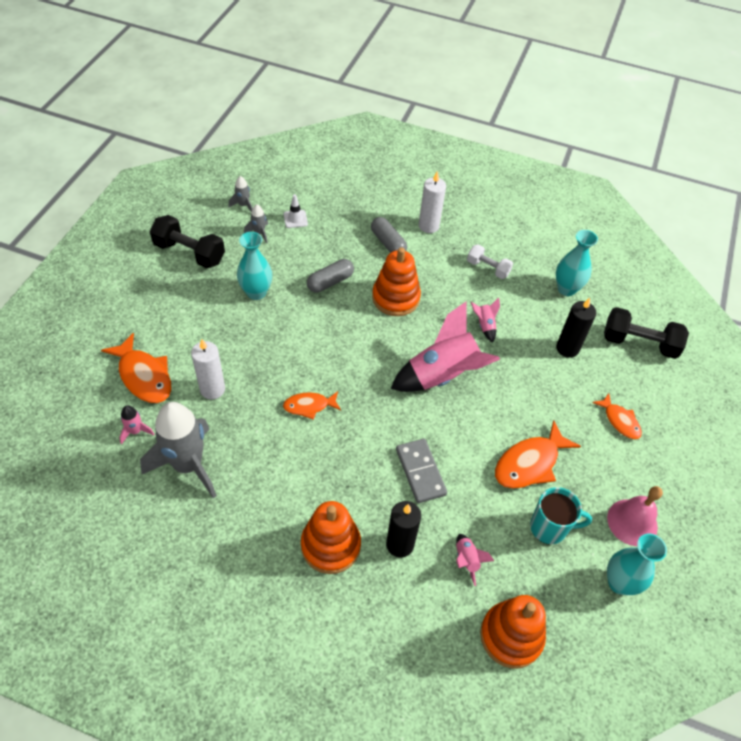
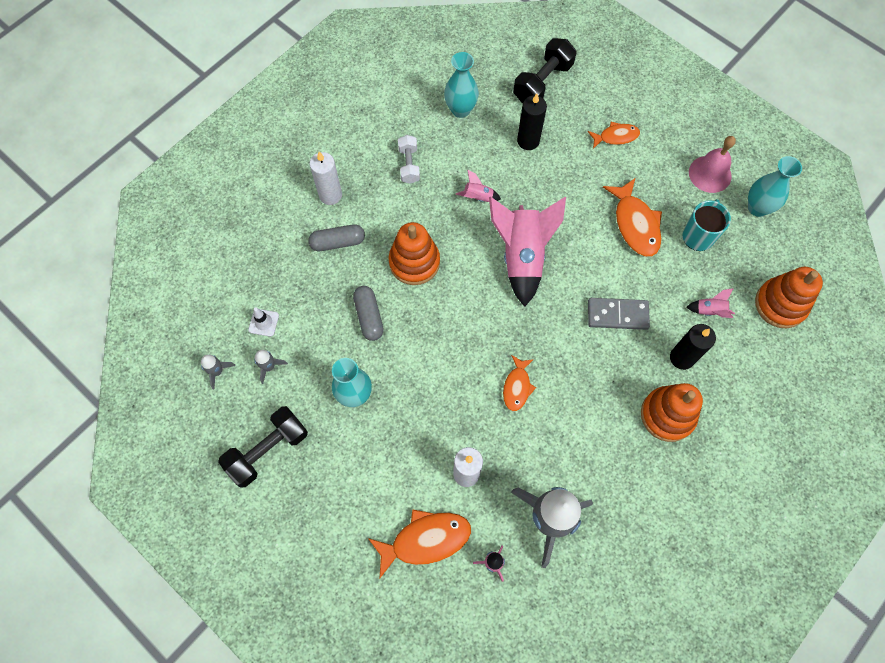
camera: 65 degrees left, 15 degrees up
(488, 268) = (409, 165): white dumbbell -> white dumbbell turned 60 degrees counterclockwise

